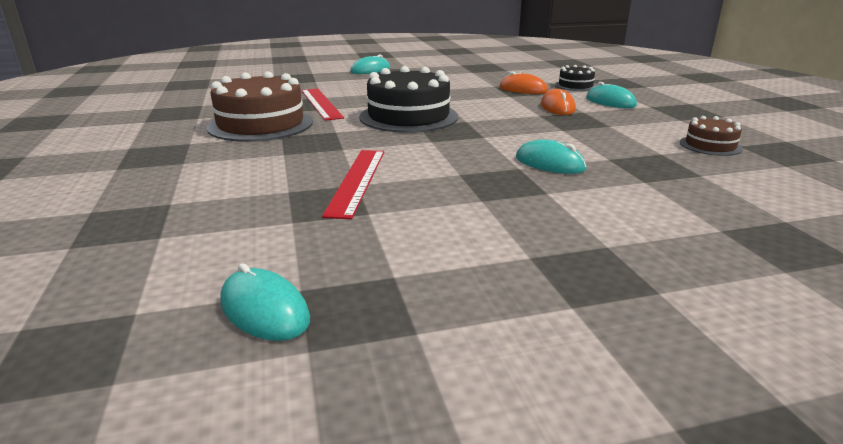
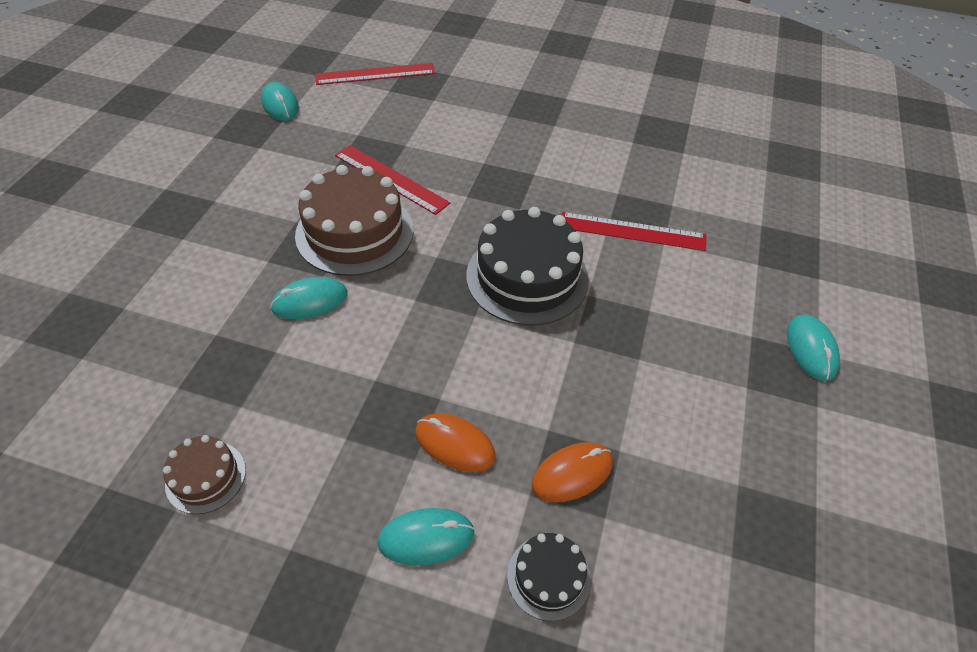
camera: 120 degrees right, 25 degrees up
(109, 262) = (375, 74): none -> red ruler
(261, 124) = (579, 171): brown cake -> brown cake (355, 232)
(264, 310) = (280, 105): turquoise mouse -> turquoise mouse turned 75 degrees clockwise

